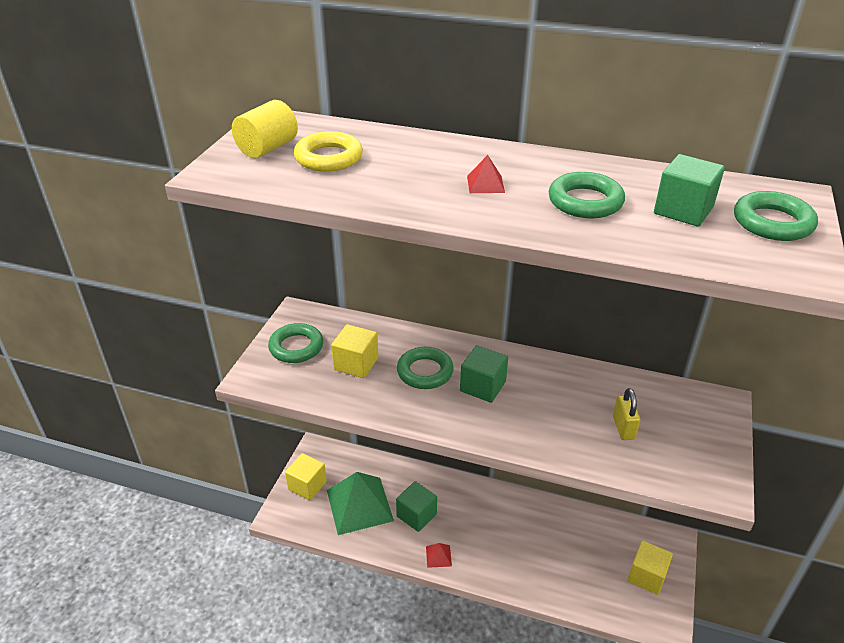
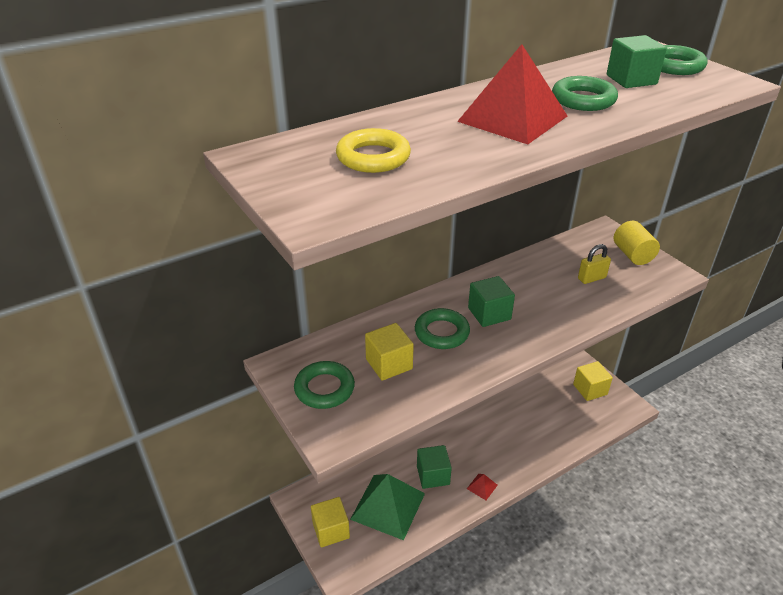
camera: 50 degrees left, 0 degrees up
(267, 148) = (307, 177): yellow cylinder -> yellow cylinder (632, 255)
(485, 184) = (512, 118): red pyramid -> red pyramid, size x2.45
(623, 428) = (591, 278): yellow padlock -> yellow padlock turned 60 degrees counterclockwise

